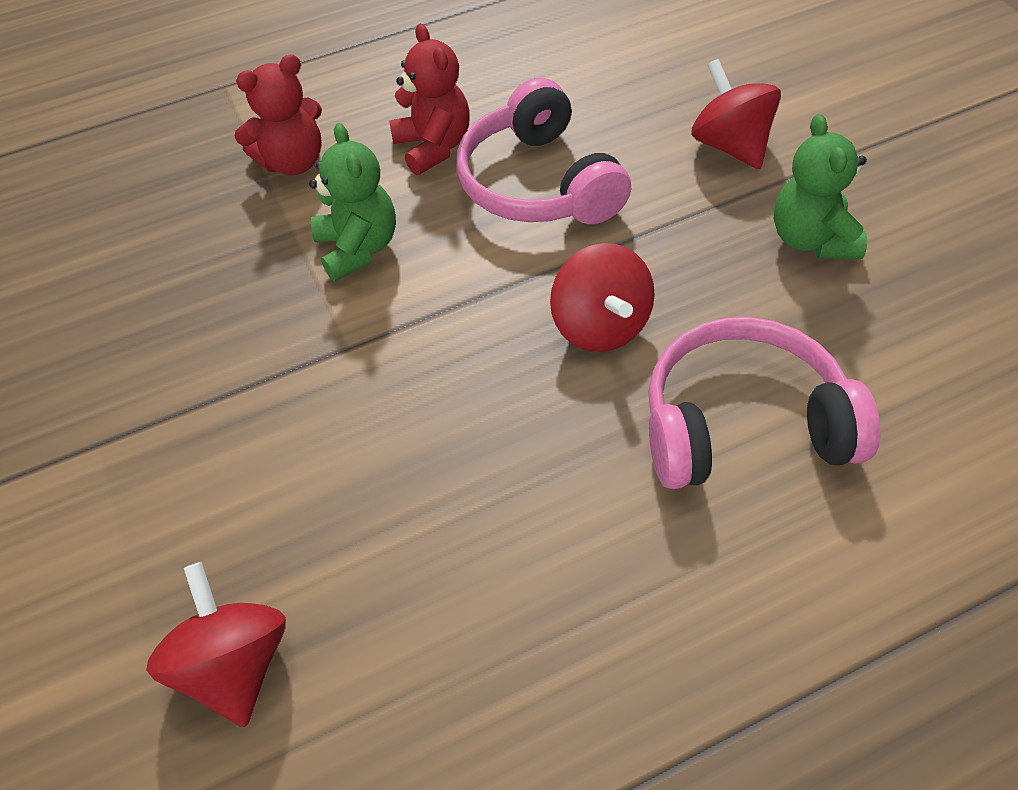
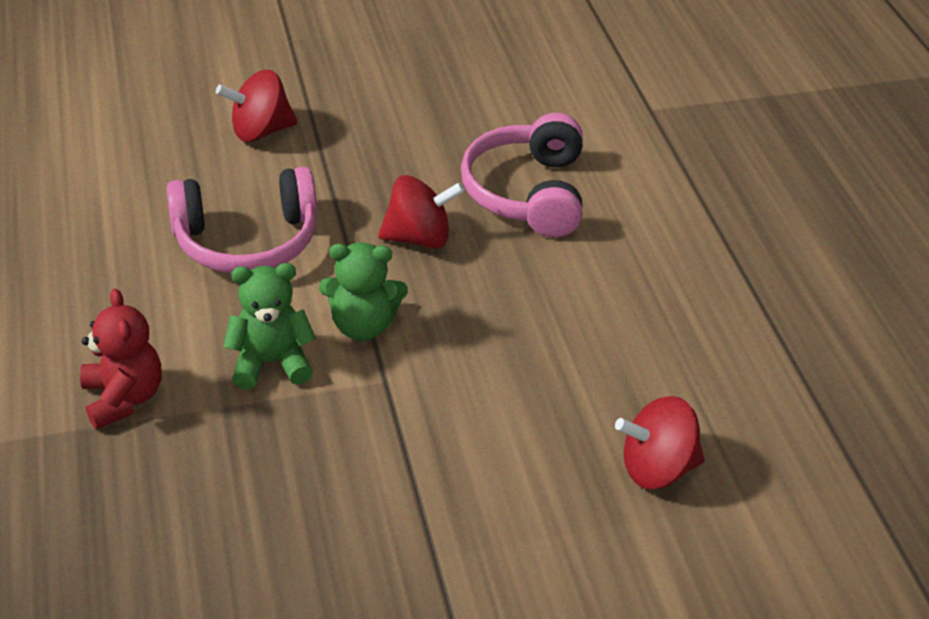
camera: 85 degrees left, 10 degrees down
(433, 147) = (160, 296): red teddy bear -> none
(811, 239) = (378, 121): green teddy bear -> green teddy bear (363, 325)

